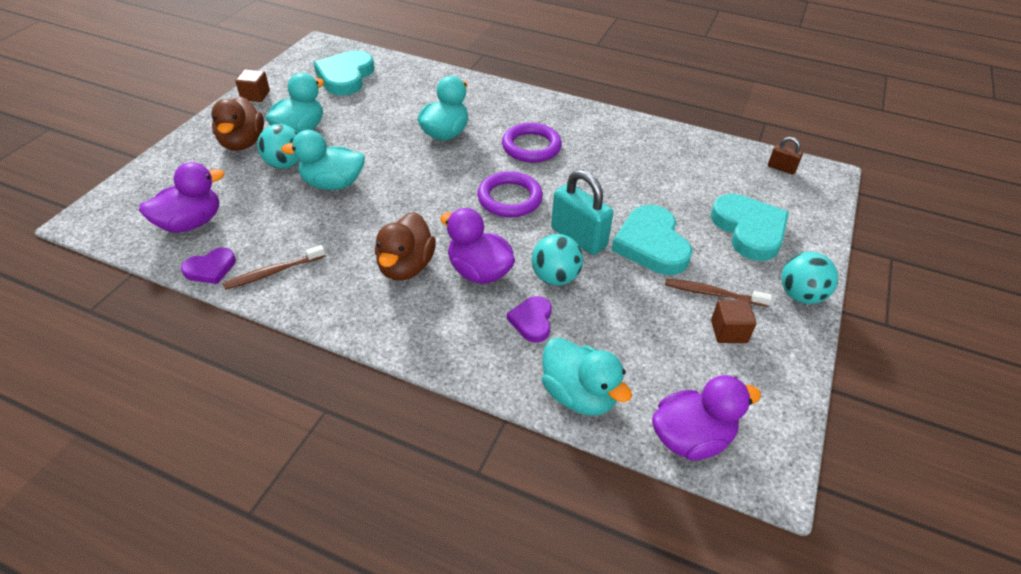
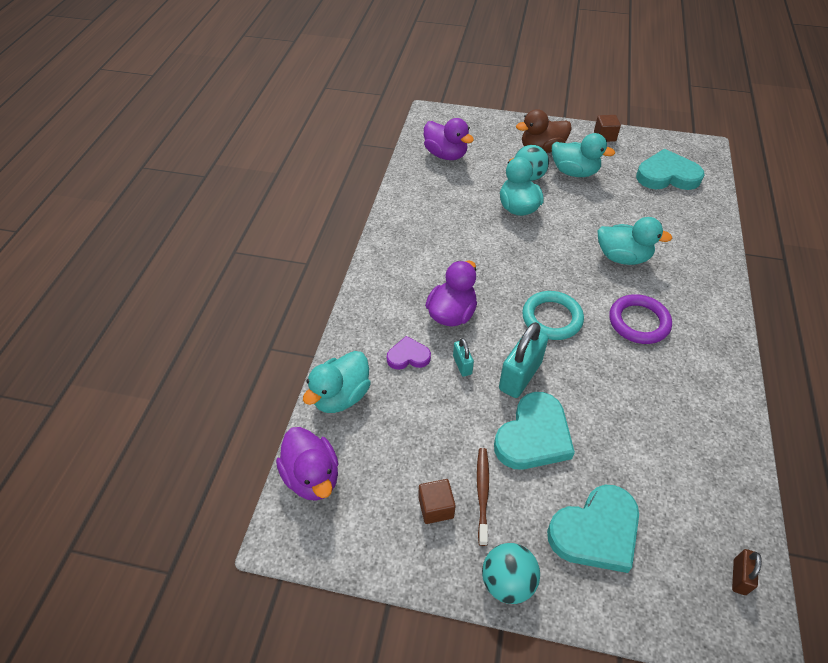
camera: 80 degrees right, 5 degrees up
(210, 269) = (407, 177): purple heart -> none
(273, 272) = (413, 205): brown toothbrush -> none
(406, 267) = (442, 270): brown duck -> none
(509, 198) = (552, 318): purple ring -> turquoise ring
(555, 277) = (462, 365): turquoise ball -> turquoise padlock
(651, 244) = (533, 436): turquoise heart -> turquoise heart turned 150 degrees clockwise

